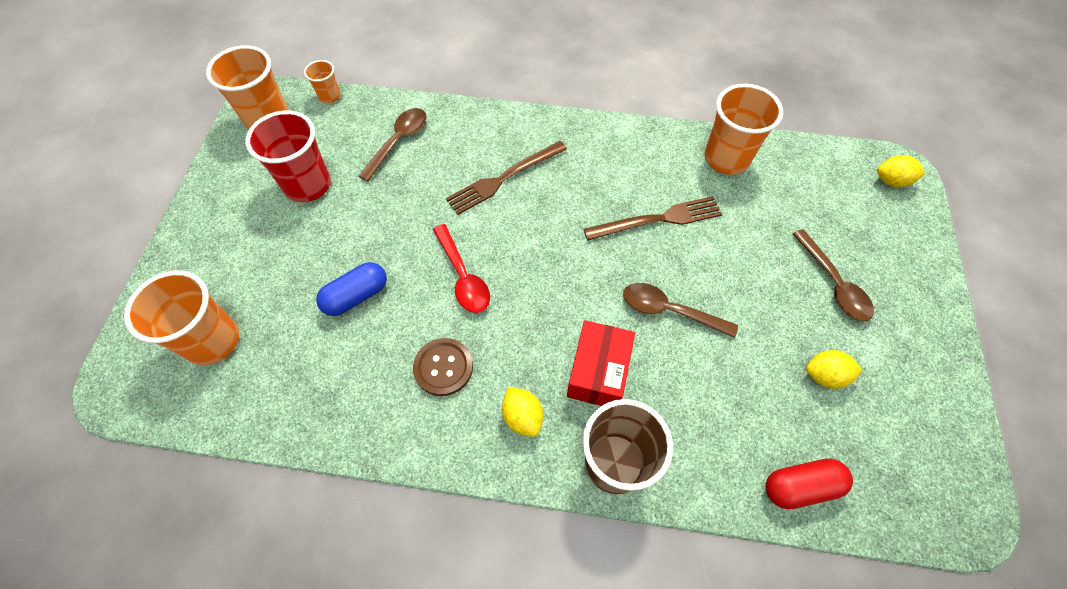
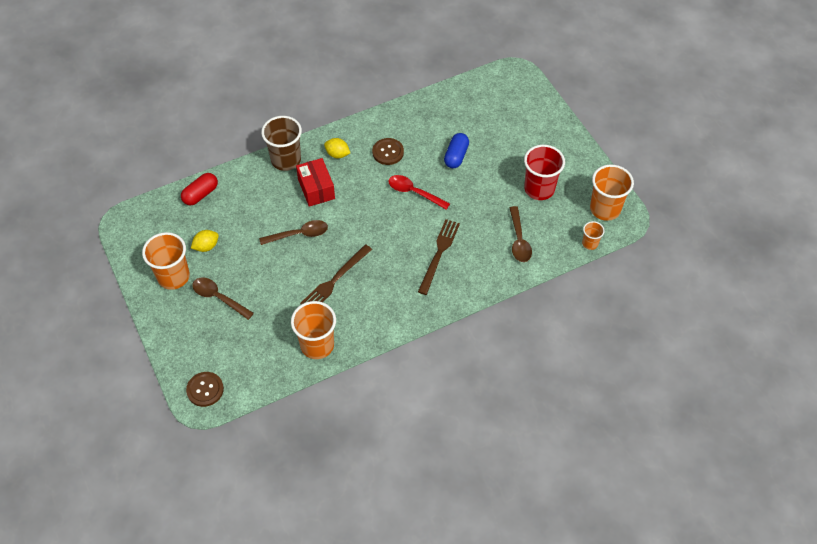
camera: 145 degrees right, 5 degrees down
(213, 341) = (498, 106): orange cup -> orange cup (173, 277)
(891, 181) = (205, 390): yellow lemon -> brown button

